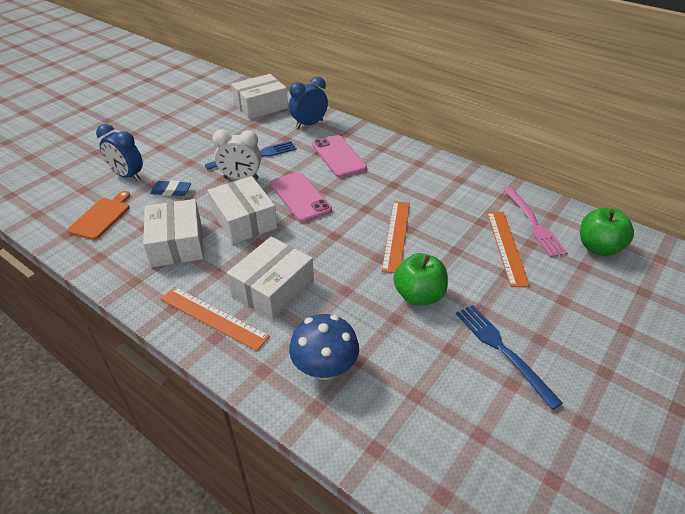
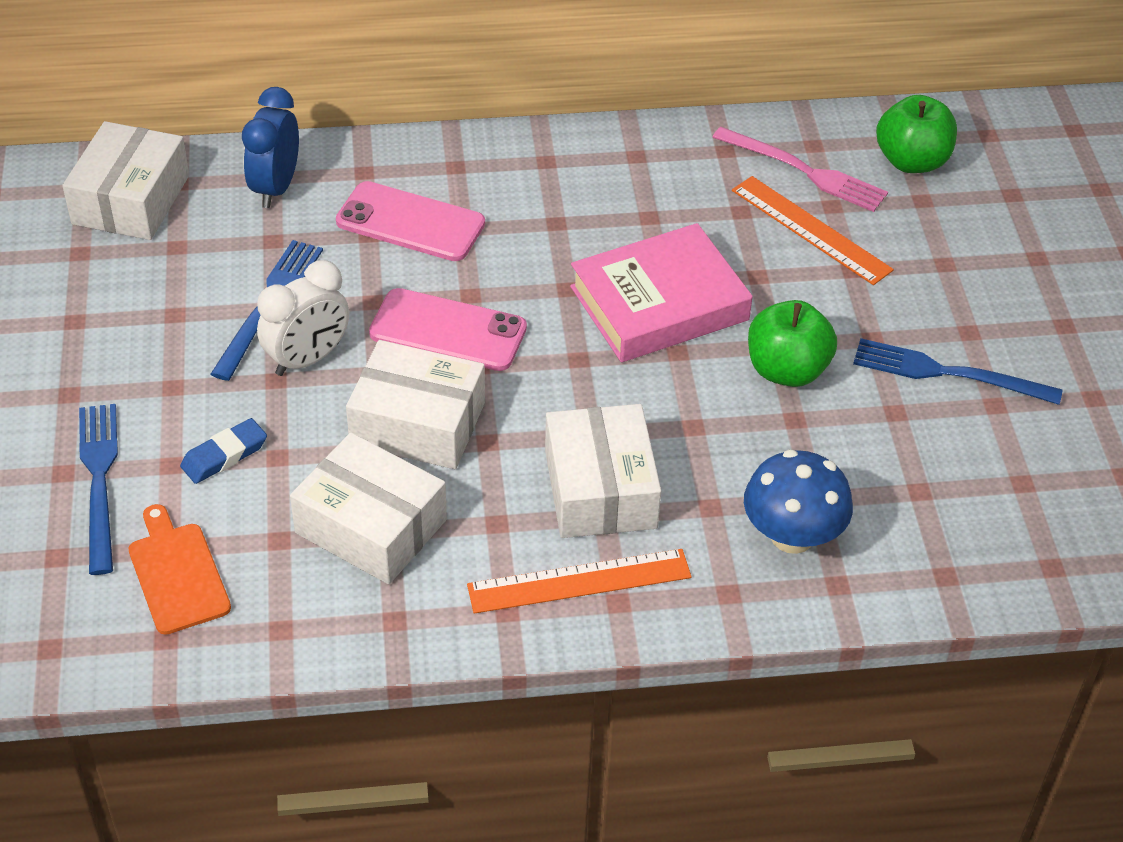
camera: 45 degrees left, 5 degrees up
(127, 176) = (99, 481): blue clock -> blue fork
(396, 235) = (659, 303): orange ruler -> pink book

